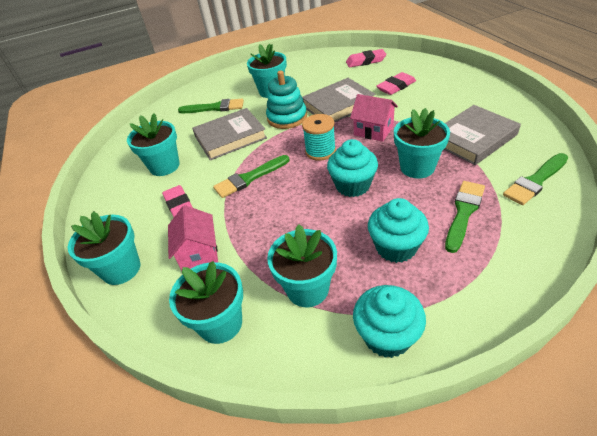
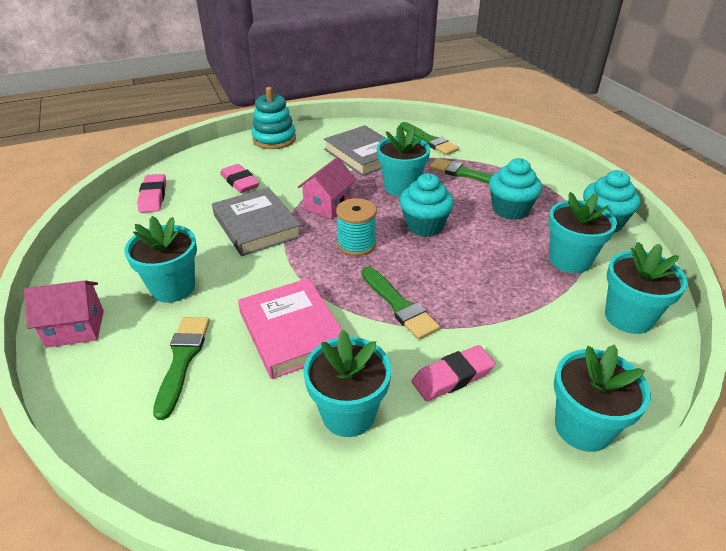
camera: 95 degrees left, 5 degrees down
(199, 253) = (540, 344): pink house -> pink house (75, 328)
(230, 137) = (292, 331): grey book -> pink book
(287, 118) = (264, 271): turquoise stacking toy -> turquoise stacking toy (274, 139)

